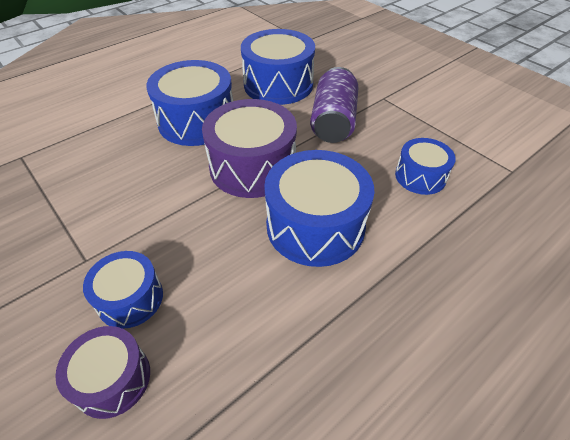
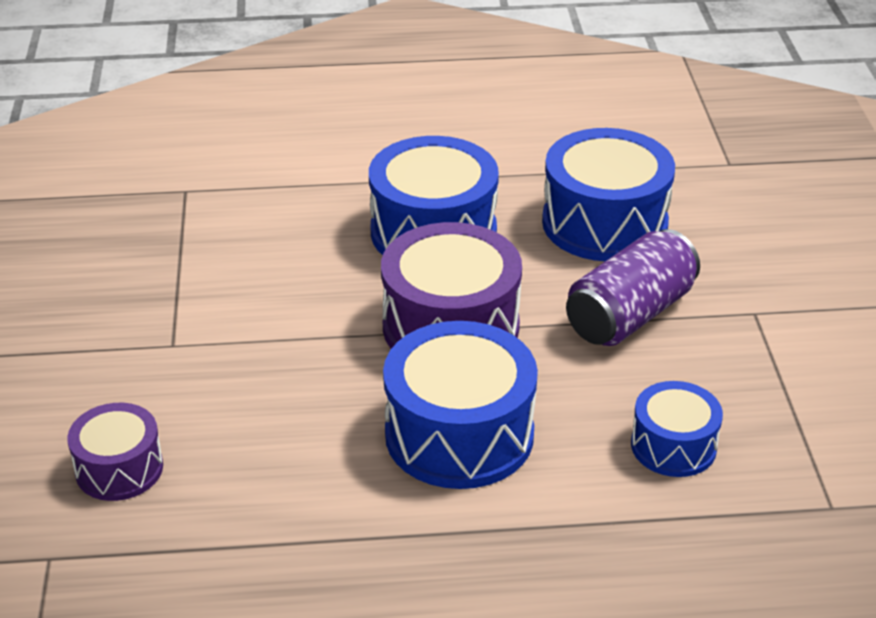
camera: 35 degrees right, 10 degrees down
(130, 298) = (188, 406): blue drum -> none

